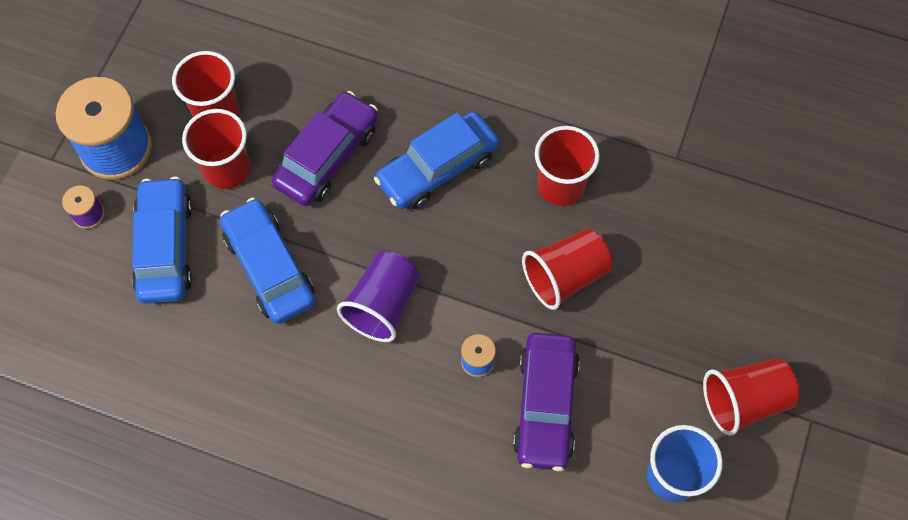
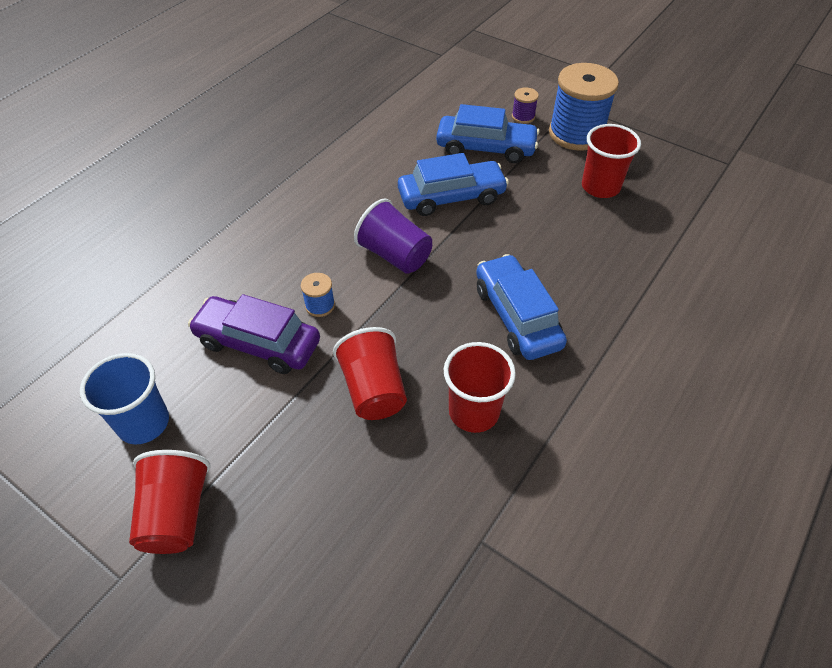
camera: 105 degrees right, 15 degrees down
(227, 169) = (545, 186): red cup -> none
(327, 156) = (545, 245): purple car -> none

